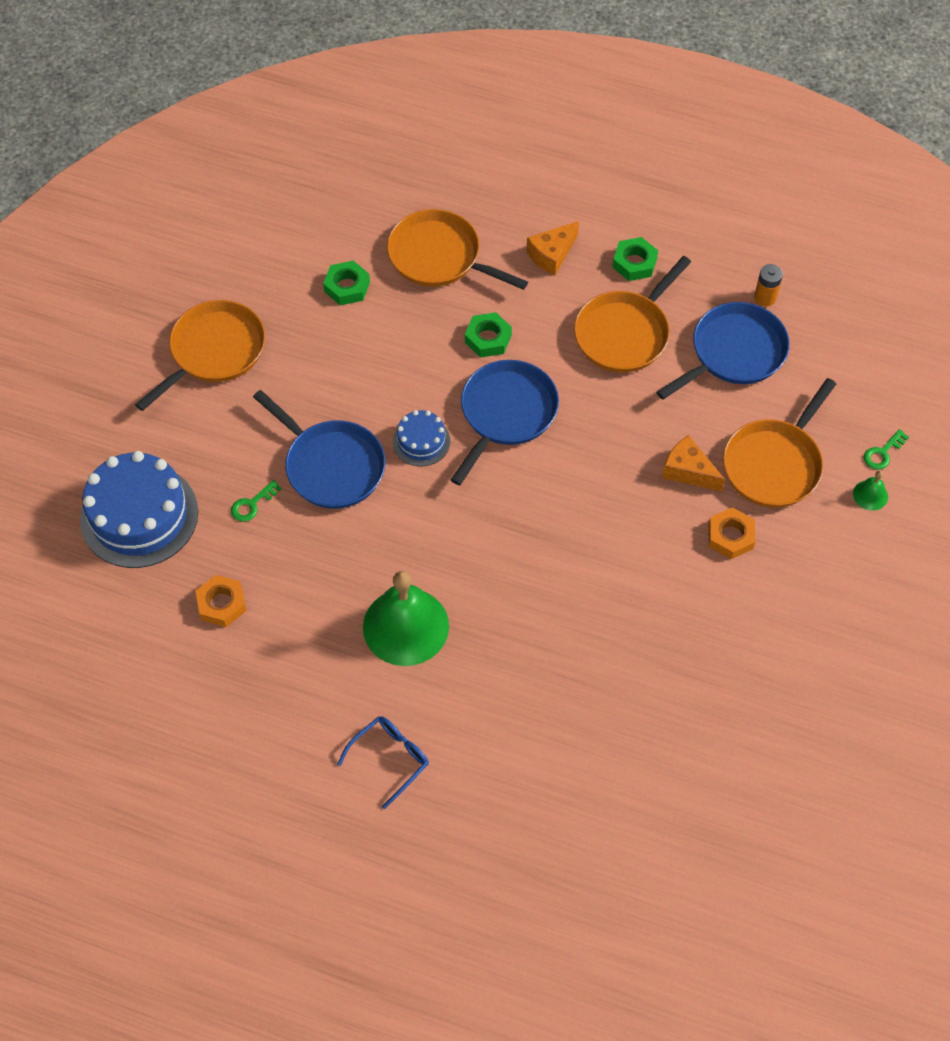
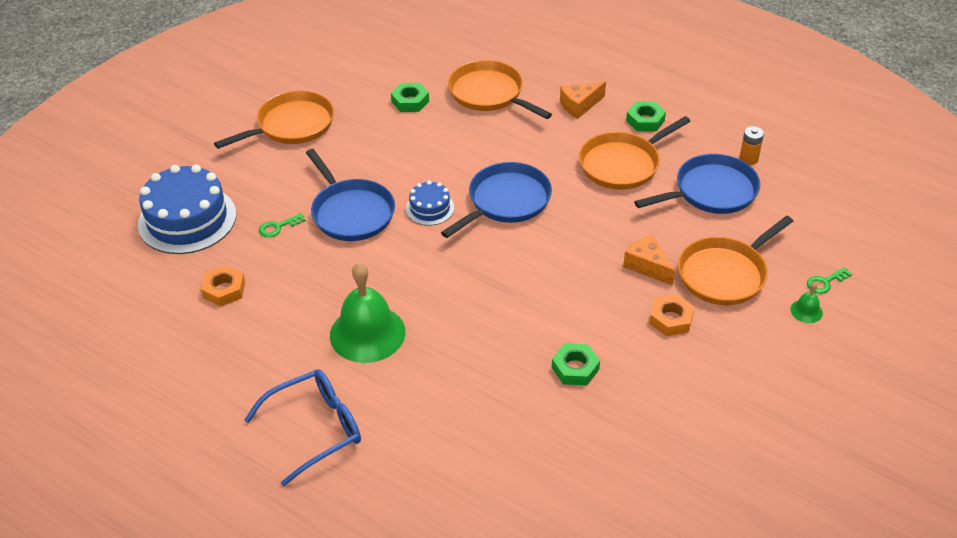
camera: 15 degrees right, 15 degrees down
(390, 759) = (315, 429): blue glasses -> blue glasses, size x1.52
(488, 338) = (509, 150): green nut -> green nut (575, 368)

